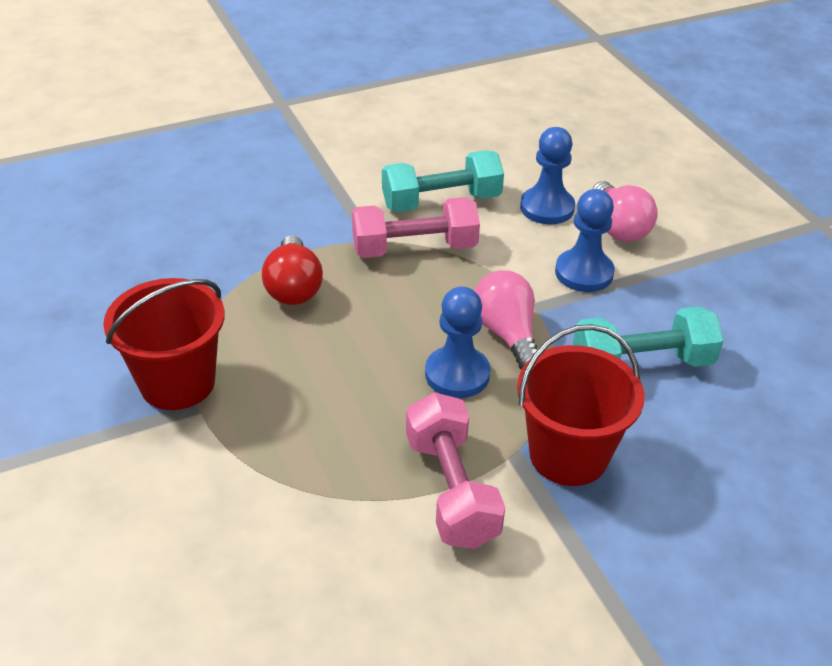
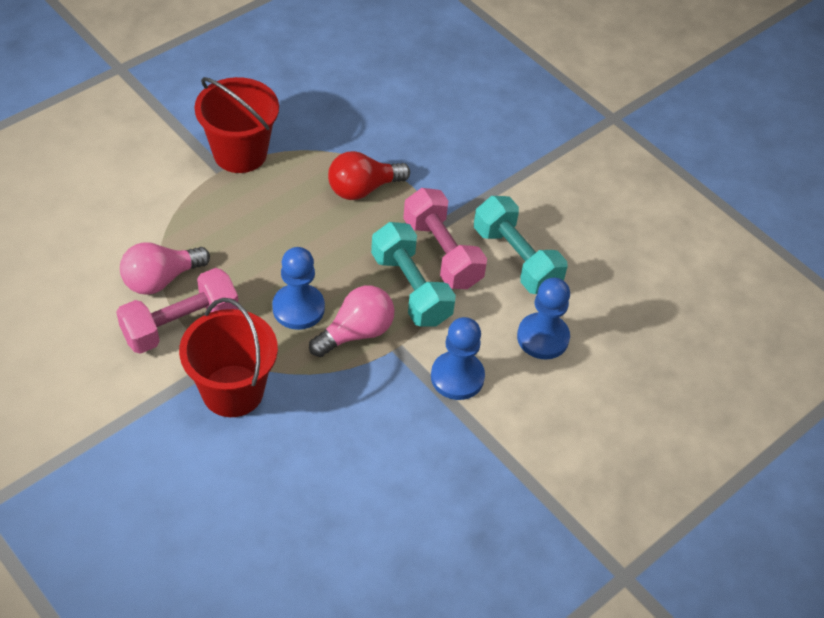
camera: 70 degrees right, 10 degrees up
(618, 227) = (537, 397): pink light bulb -> pink light bulb (161, 279)
(641, 364) = (351, 431): turquoise dumbbell -> turquoise dumbbell (411, 288)

